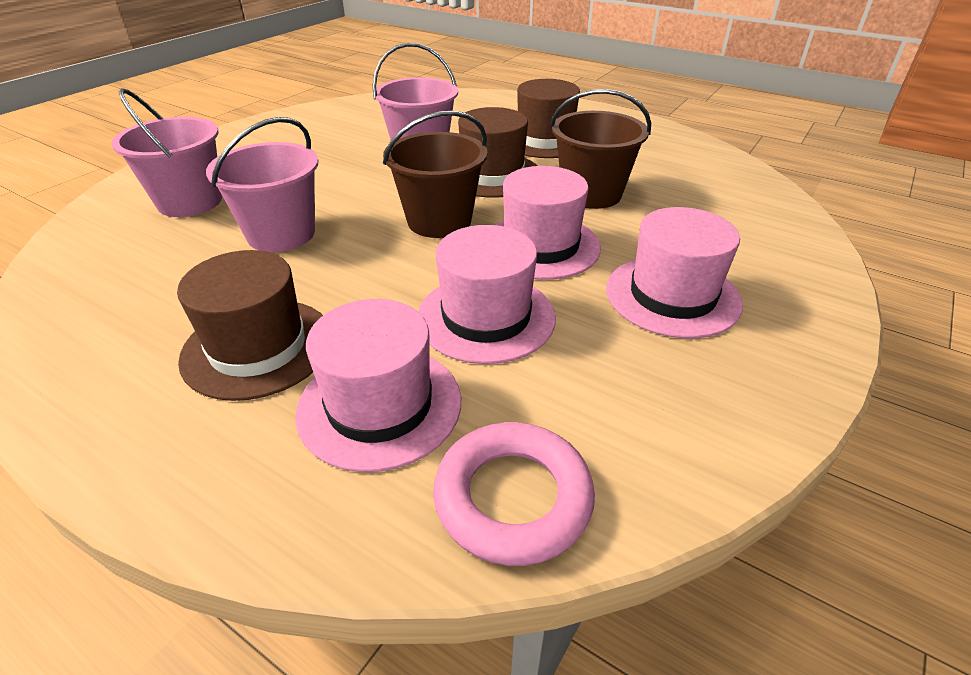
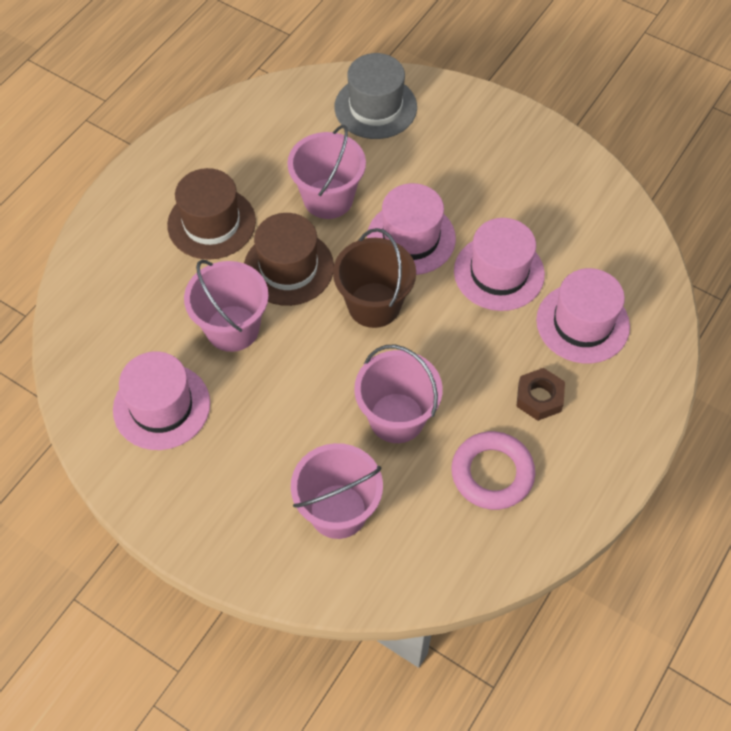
camera: 90 degrees left, 20 degrees up
(258, 347) = (539, 398): brown hat -> brown nut
(513, 498) = (635, 262): pink ring -> pink ring (492, 473)
(591, 194) = (328, 198): brown bucket -> pink bucket
(672, 295) = (469, 172): pink hat -> pink hat (161, 406)
(753, 223) = (375, 107): none -> grey hat

